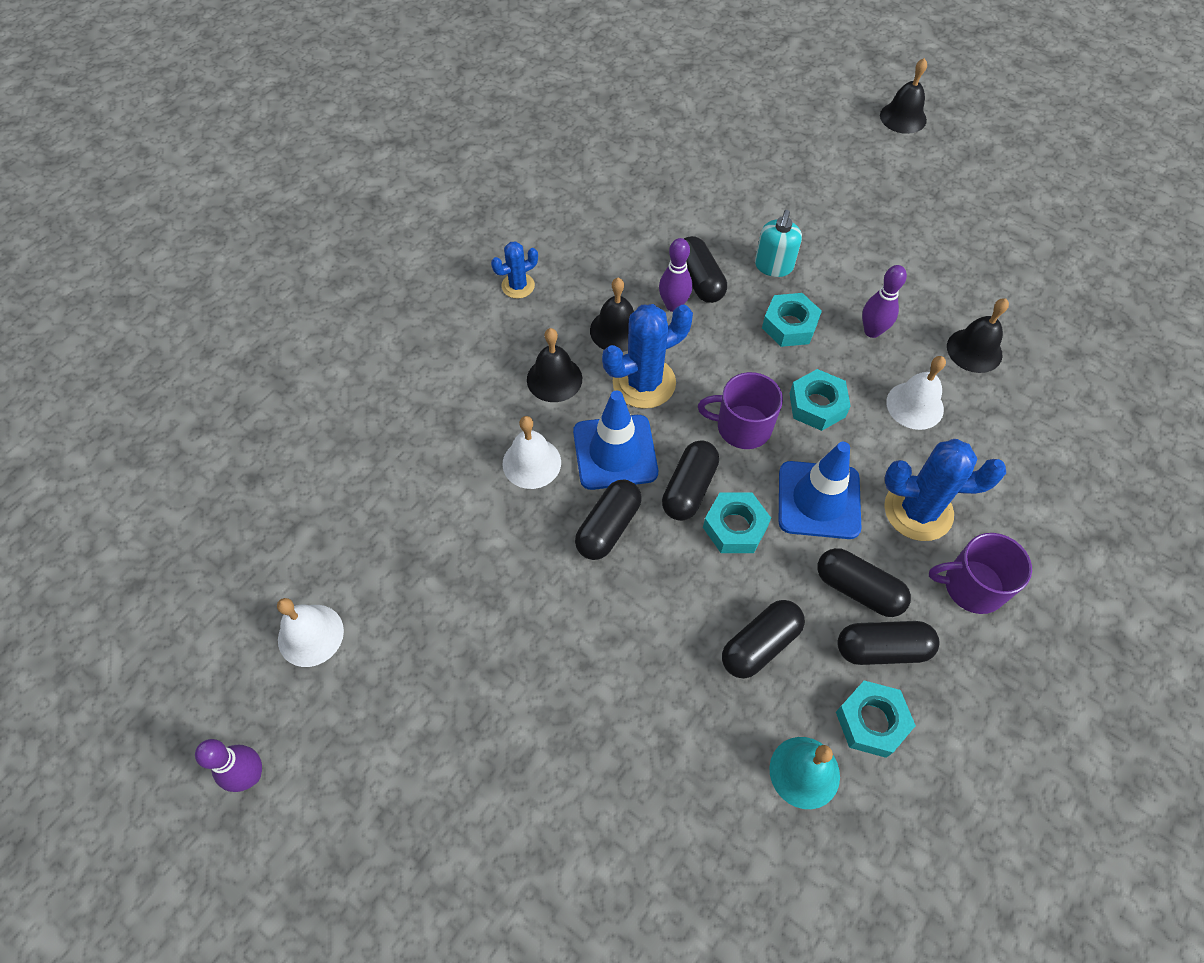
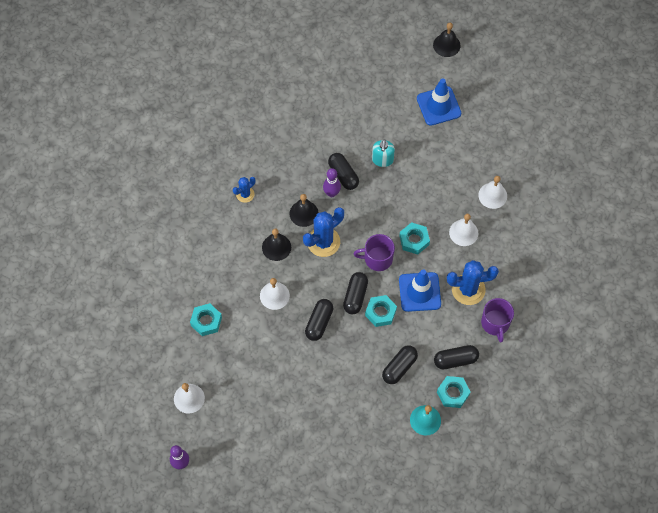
camera: 10 degrees left, 5 degrees up
(615, 452) = (315, 283): blue traffic cone -> blue traffic cone (438, 106)
(789, 325) = (395, 196): turquoise nut -> turquoise nut (206, 321)
(858, 589) = (442, 334): black capsule -> none
(872, 331) = (439, 192): purple bowling pin -> none
(972, 586) = (495, 323): purple mug -> purple mug turned 90 degrees counterclockwise
(974, 350) = (492, 195): black bell -> white bell

